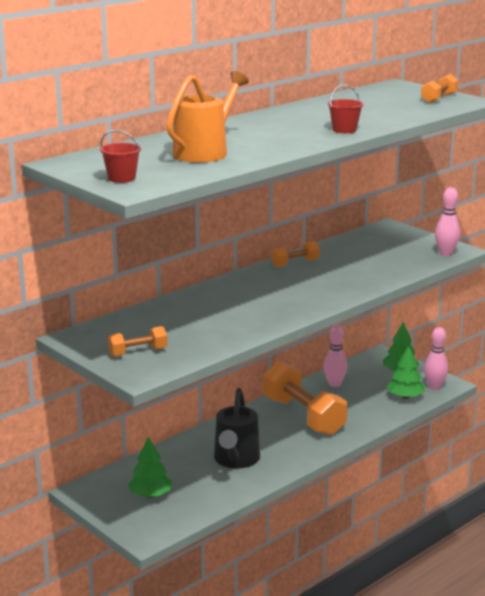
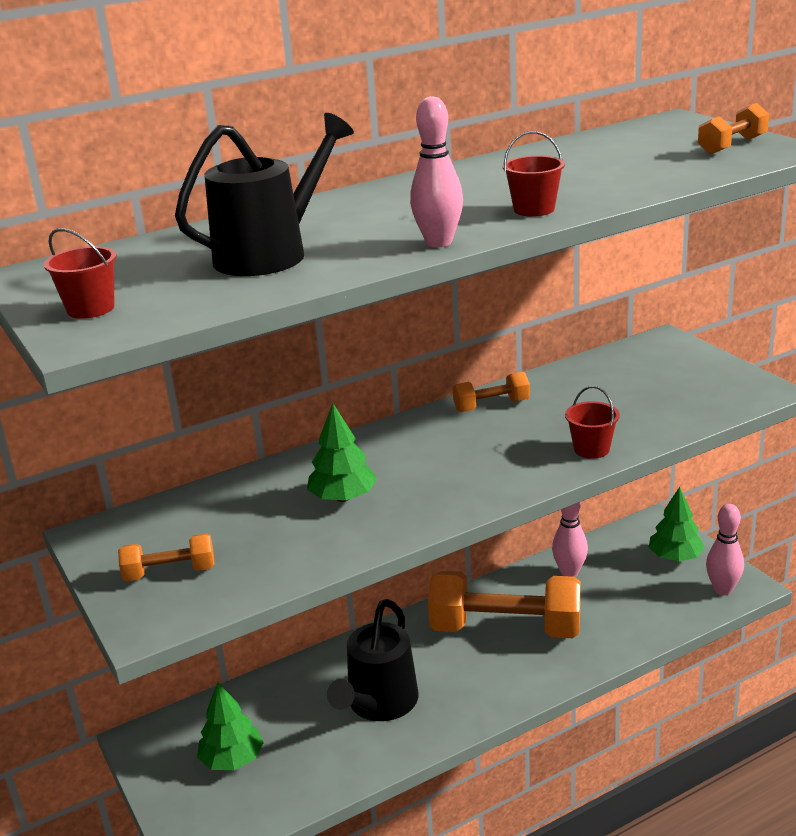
camera: 15 degrees right, 5 degrees up
(205, 152) = (271, 254): orange watering can -> black watering can
(303, 416) = (505, 629): orange dumbbell -> orange dumbbell turned 60 degrees counterclockwise
(367, 282) = (591, 449): none -> red bucket
(405, 397) = (671, 605): green tree -> green tree (343, 498)
(446, 253) = (740, 396): pink bowling pin -> pink bowling pin (439, 243)

